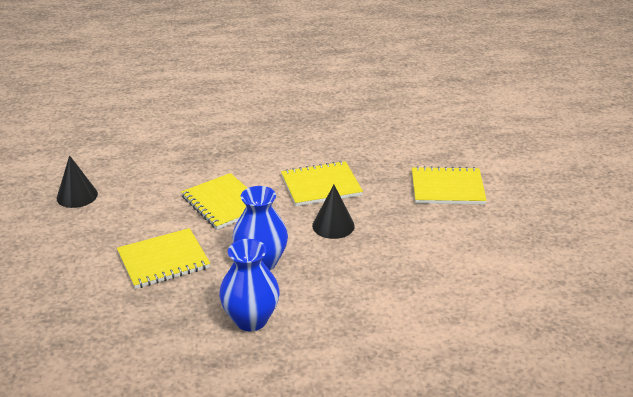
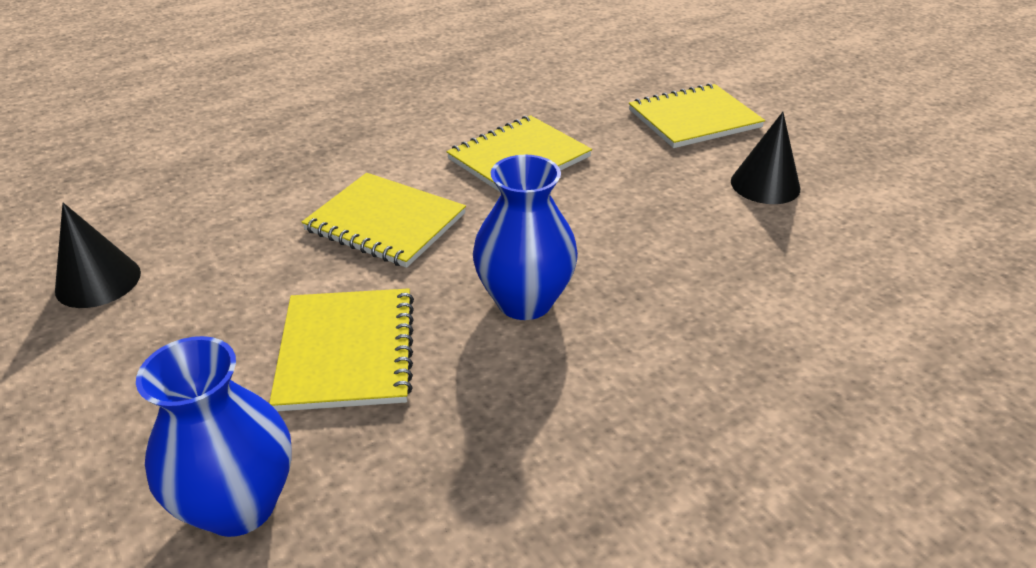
camera: 25 degrees left, 5 degrees up
(163, 260) = (347, 351): yellow notebook -> yellow notebook turned 45 degrees counterclockwise
(251, 320) = (590, 410): blue vase -> blue vase (239, 505)
(333, 225) = (587, 210): black cone -> black cone (765, 185)

